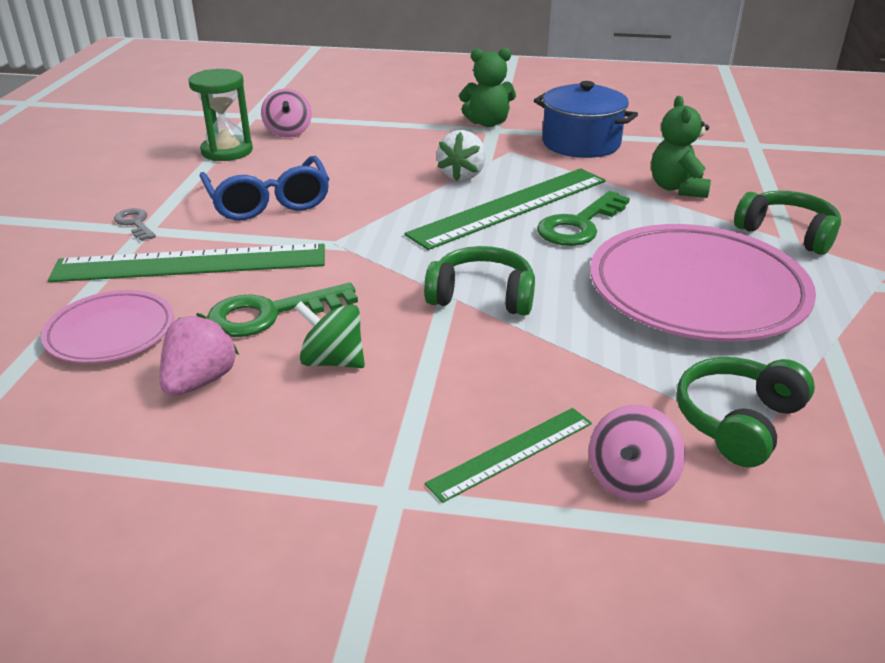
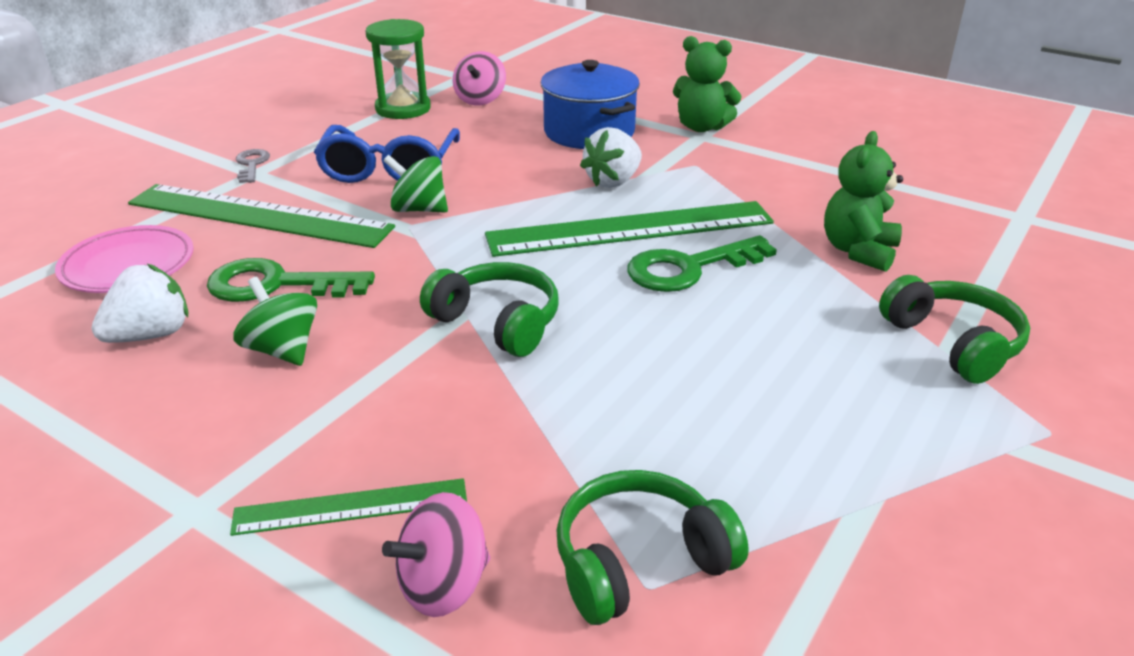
camera: 25 degrees right, 0 degrees up
(200, 381) = (151, 335): pink strawberry -> white strawberry
(329, 228) = (419, 209): none -> green spinning top
(581, 143) = (790, 171): blue pot -> blue pot (589, 132)
(696, 291) = (753, 385): pink plate -> none

